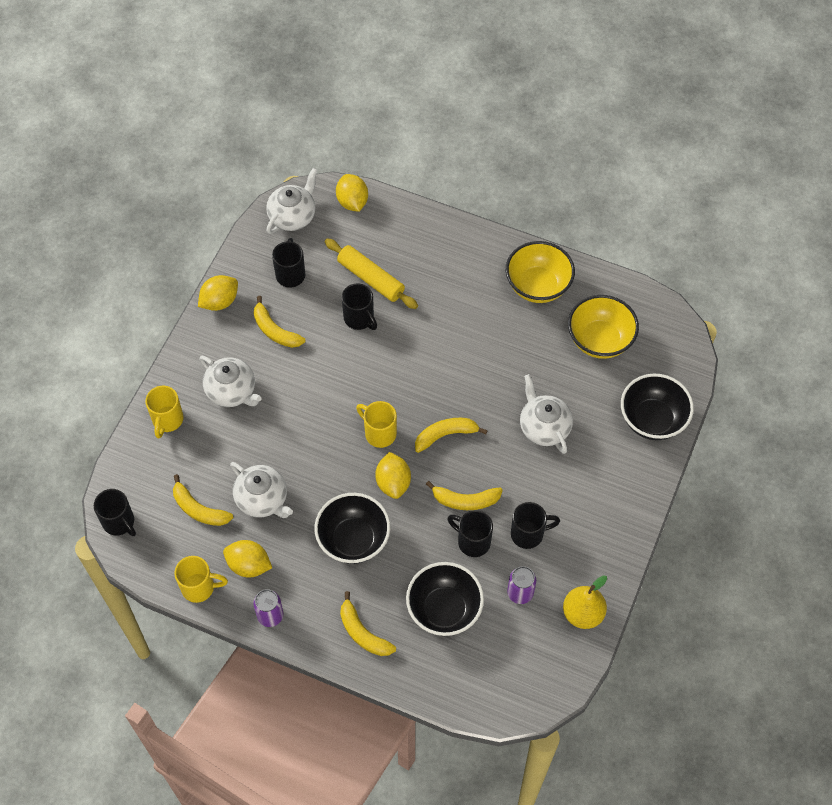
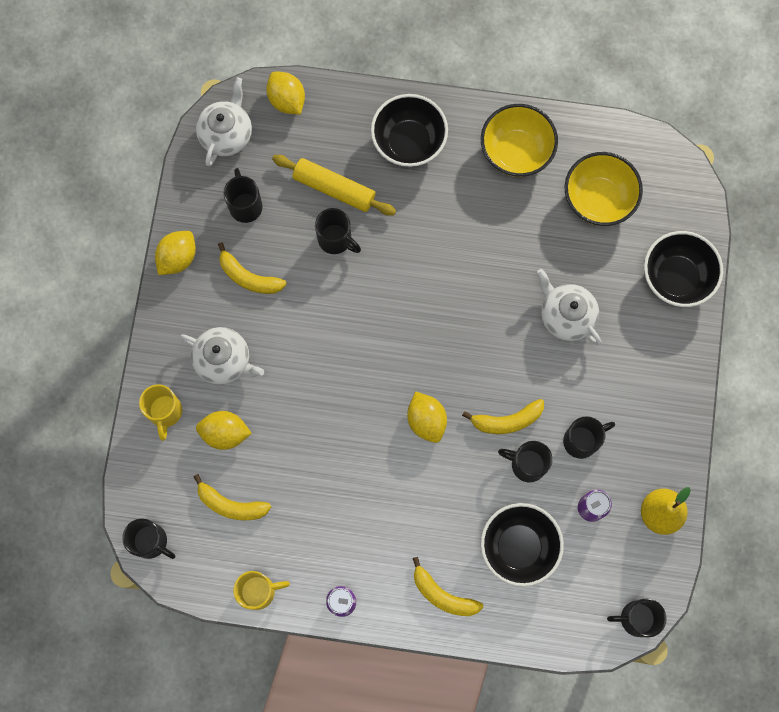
camera: 15 degrees left, 15 degrees up
(249, 565) = (303, 553): yellow lemon -> yellow lemon (225, 433)
(262, 499) = (295, 476): white teapot -> none
(353, 540) = (403, 495): black bowl -> black bowl (409, 142)
(379, 433) = (395, 368): yellow mug -> none
(445, 435) = (466, 352): yellow banana -> none
(535, 699) = (636, 618): none -> black mug

